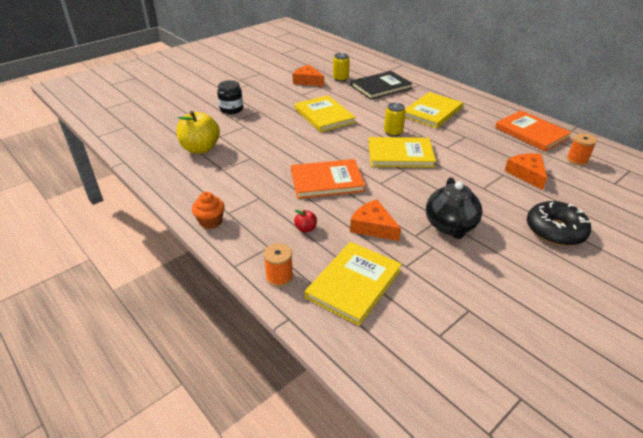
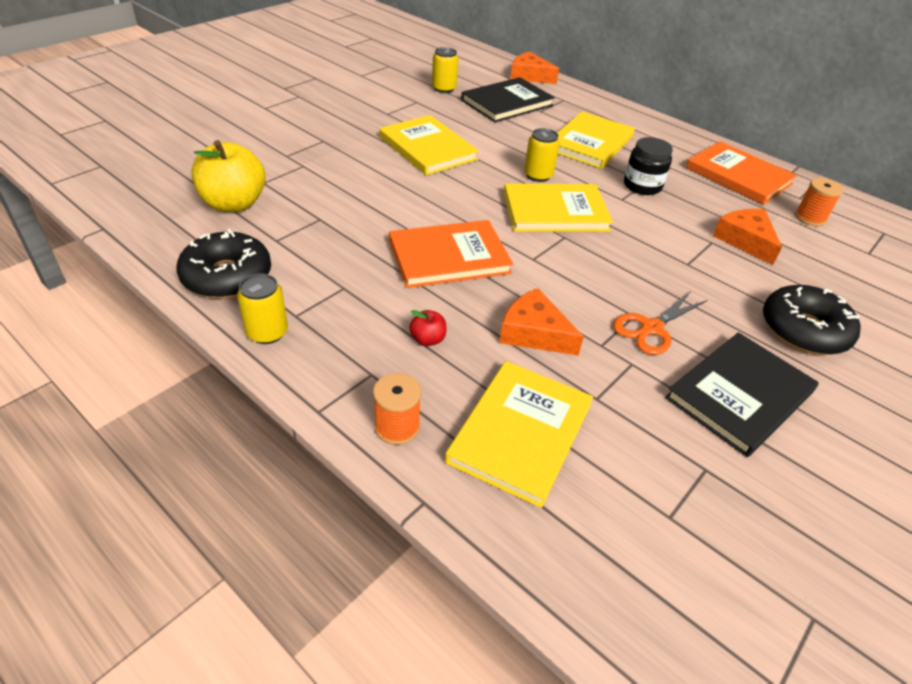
camera: 10 degrees left, 5 degrees up
(191, 190) = (227, 276): none -> black donut
(210, 222) = (267, 332): orange cupcake -> yellow can
(231, 109) = (277, 137): black jar -> black jar (642, 186)
(307, 81) = (393, 92): orange cheese -> orange cheese (529, 76)
(450, 226) = (651, 328): black teapot -> orange scissors
(501, 268) = (739, 395): none -> black book

